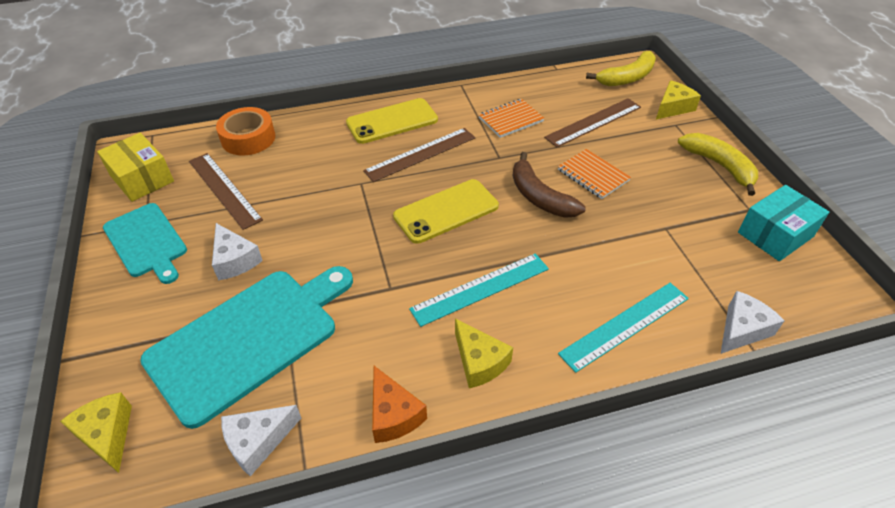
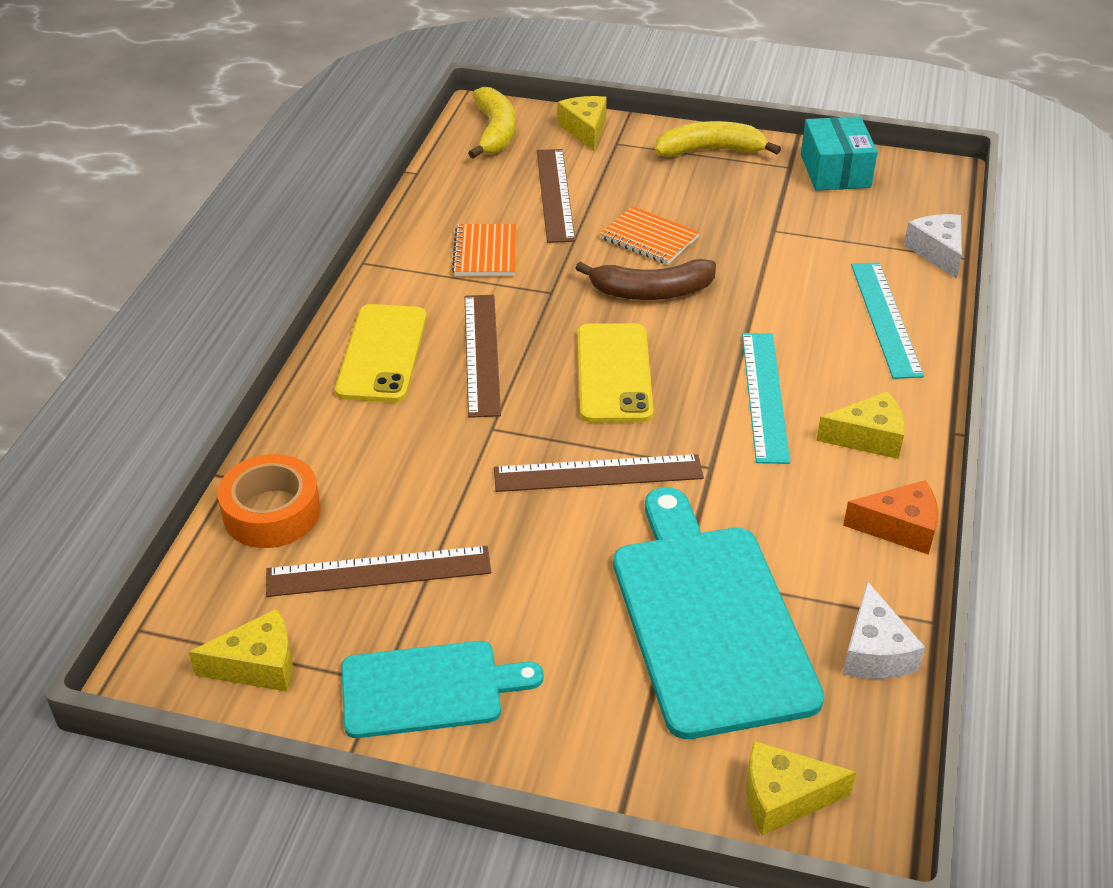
camera: 60 degrees left, 5 degrees down
(142, 179) = (258, 665): yellow box -> yellow cheese
(235, 260) = (549, 597): white cheese -> none
(350, 239) = (598, 473): none -> brown ruler
(593, 175) = (649, 238): orange notebook -> orange notebook turned 45 degrees clockwise

